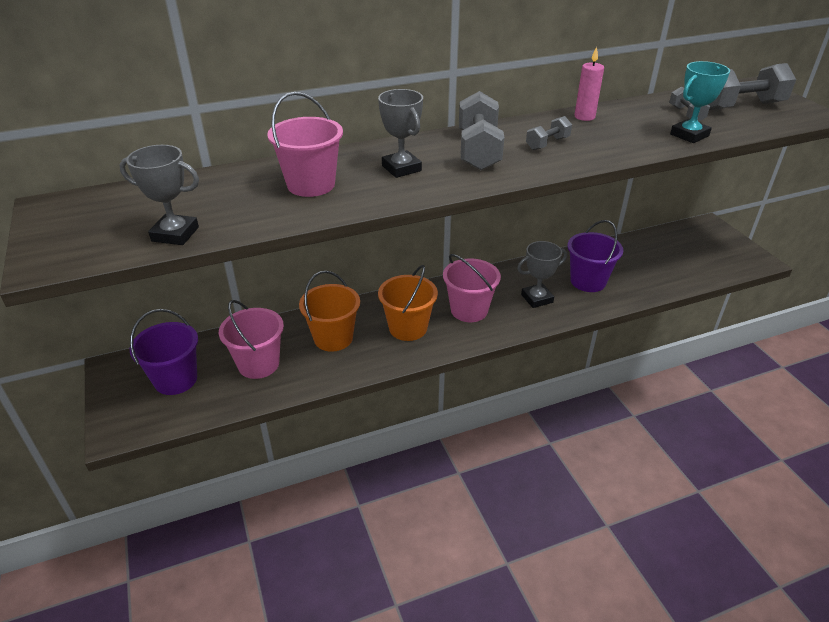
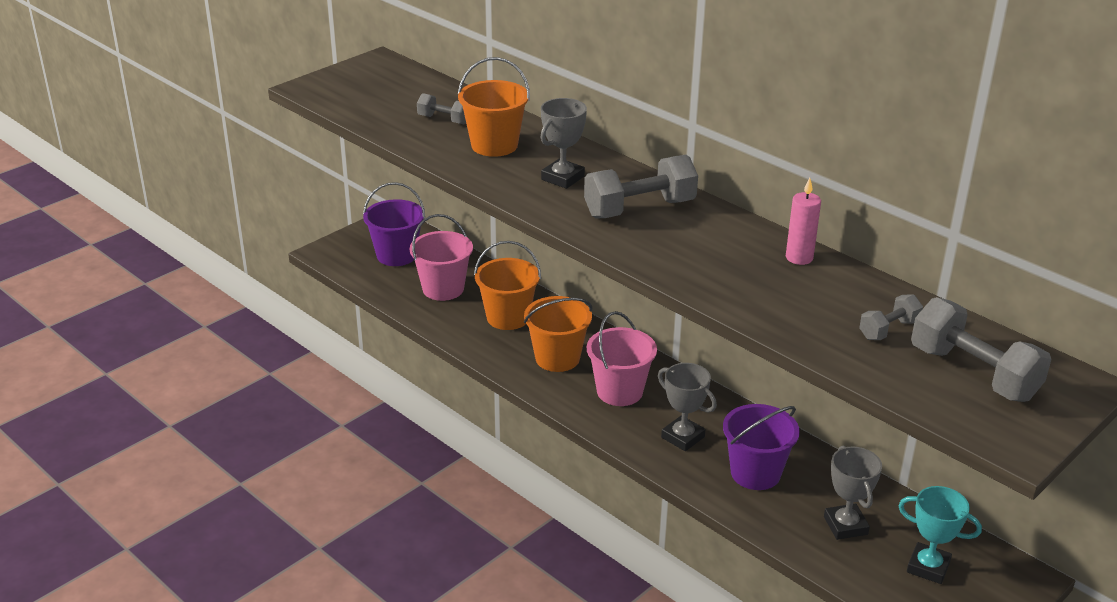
camera: 65 degrees right, 5 degrees down
(175, 234) = (375, 117): grey trophy -> grey trophy (845, 525)
(311, 185) = (494, 145): pink bucket -> orange bucket
(547, 144) = (696, 245): grey dumbbell -> grey dumbbell (443, 120)
(689, 135) = (819, 337): turquoise trophy -> turquoise trophy (928, 567)

